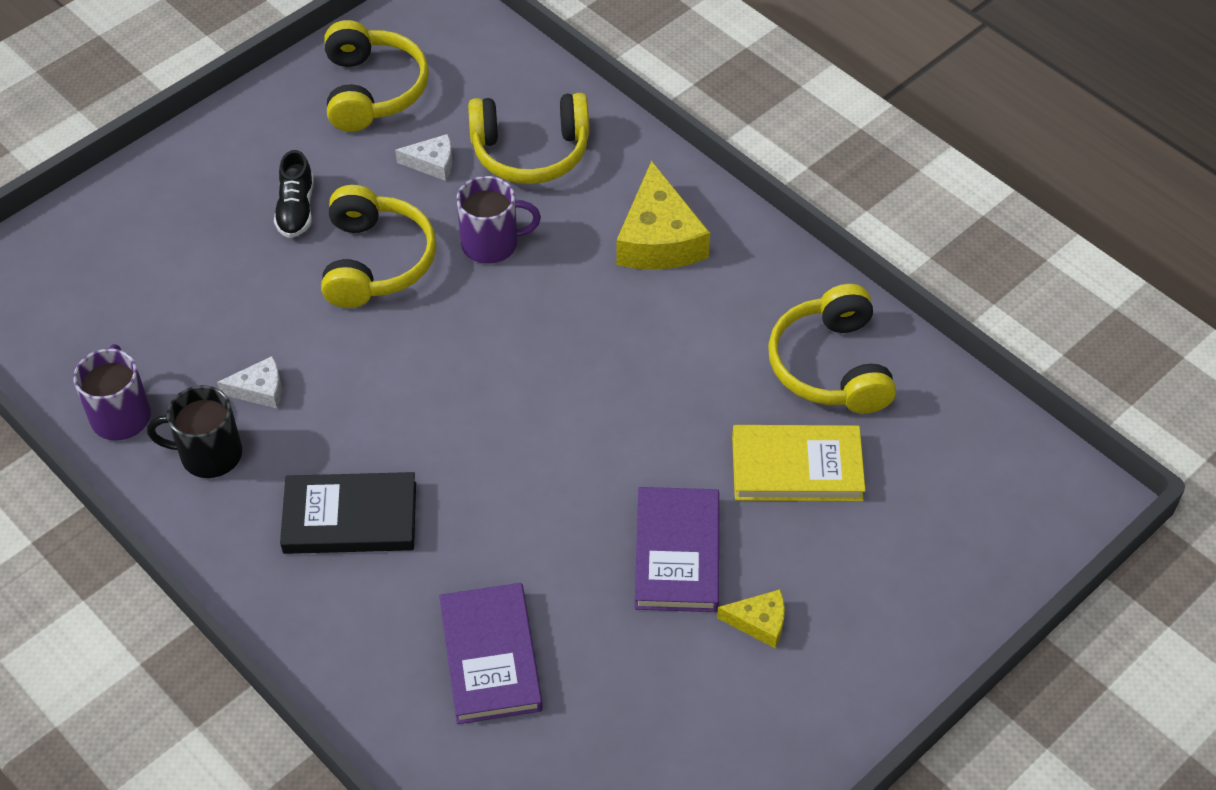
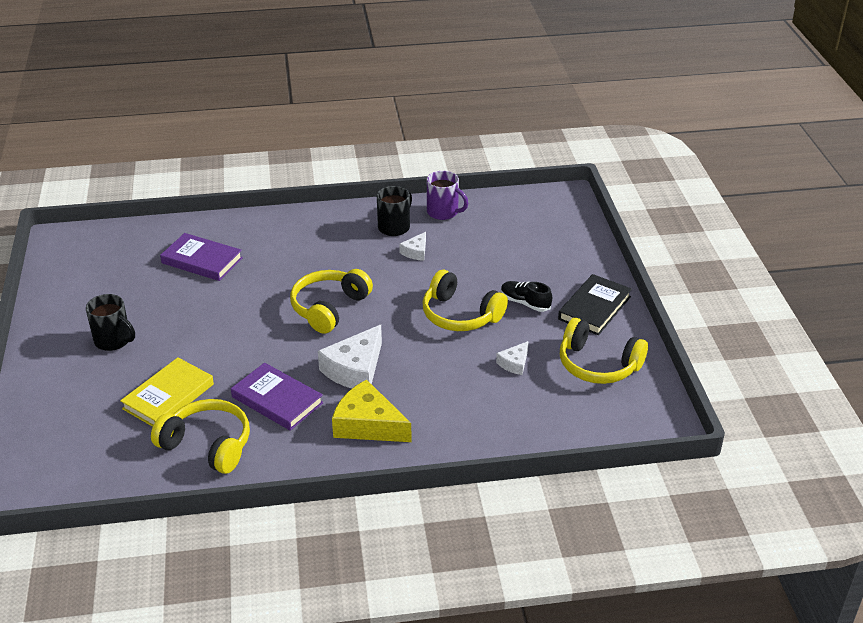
camera: 125 degrees right, 15 degrees down
(350, 518) = (315, 251): black book -> black book (594, 308)
(492, 244) = (431, 359): purple mug -> none
(530, 152) = (487, 405): yellow headphones -> yellow headphones (329, 308)
(575, 307) = (355, 369): none -> white cheese
(677, 553) = (177, 333): purple book -> purple book (277, 400)
(759, 622) = (114, 340): yellow cheese -> black mug

